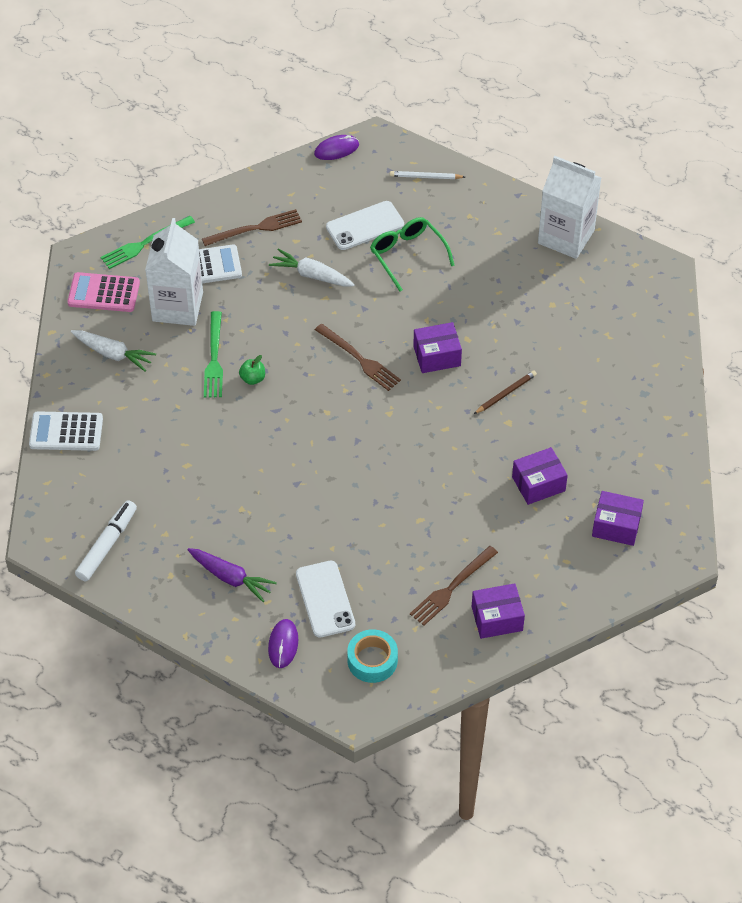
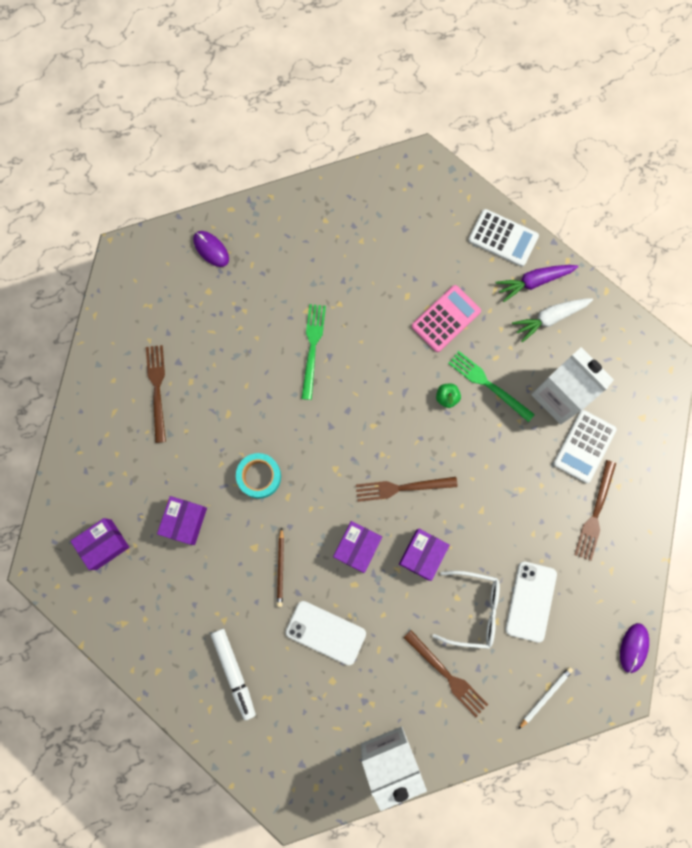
camera: 130 degrees right, 25 degrees up
(66, 432) = (503, 238): white calculator -> white calculator turned 75 degrees clockwise
(104, 293) = (616, 353): pink calculator -> pink calculator (446, 319)
(107, 545) = (383, 198): white marker -> white marker (234, 672)
(145, 243) = (644, 419): green fork -> green fork (312, 348)
(230, 578) = (290, 255): purple carrot -> purple carrot (534, 281)
(312, 275) = (512, 518): white carrot -> none
(325, 599) = (221, 301): white phone -> white phone (326, 632)
(372, 660) = (150, 294): turquoise tape -> turquoise tape (259, 476)
(407, 255) = (474, 609): green glasses -> white glasses
(472, 241) = (447, 675): none -> brown fork
(497, 618) = (108, 398): purple box -> purple box (422, 555)

